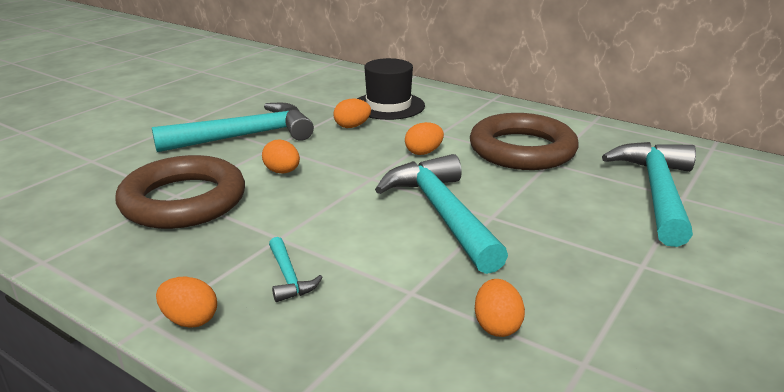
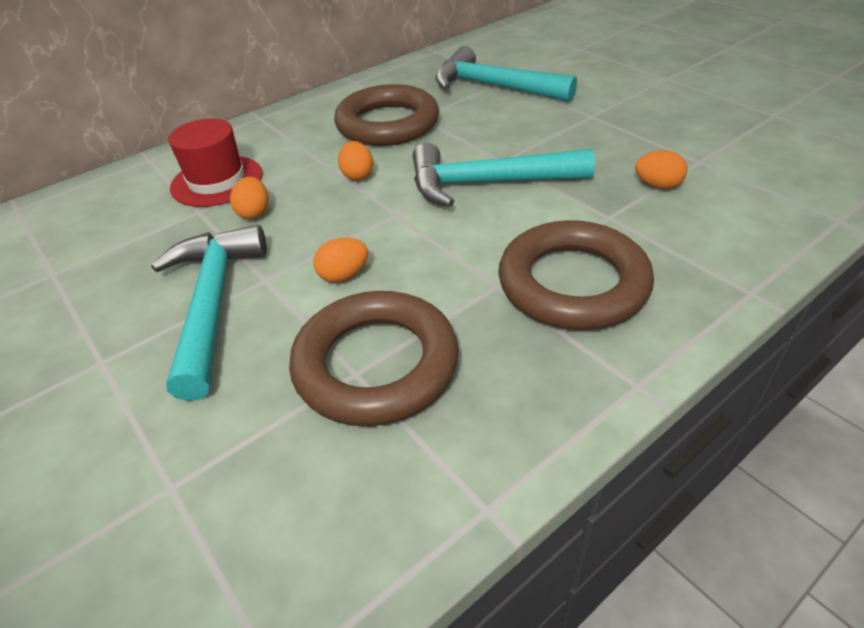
camera: 70 degrees left, 15 degrees up
(190, 320) = (636, 353): orange egg -> none
(288, 277) = (573, 283): turquoise hammer -> brown ring
(388, 106) = (217, 181): black hat -> red hat

